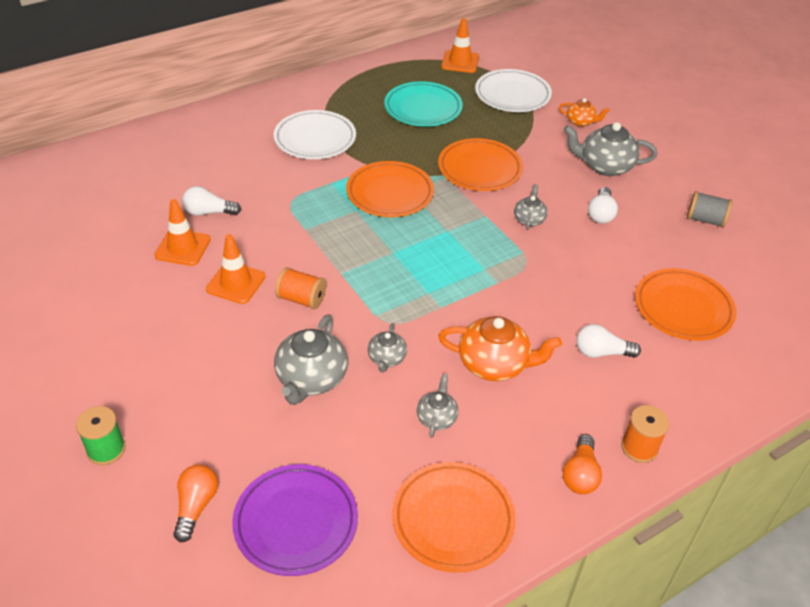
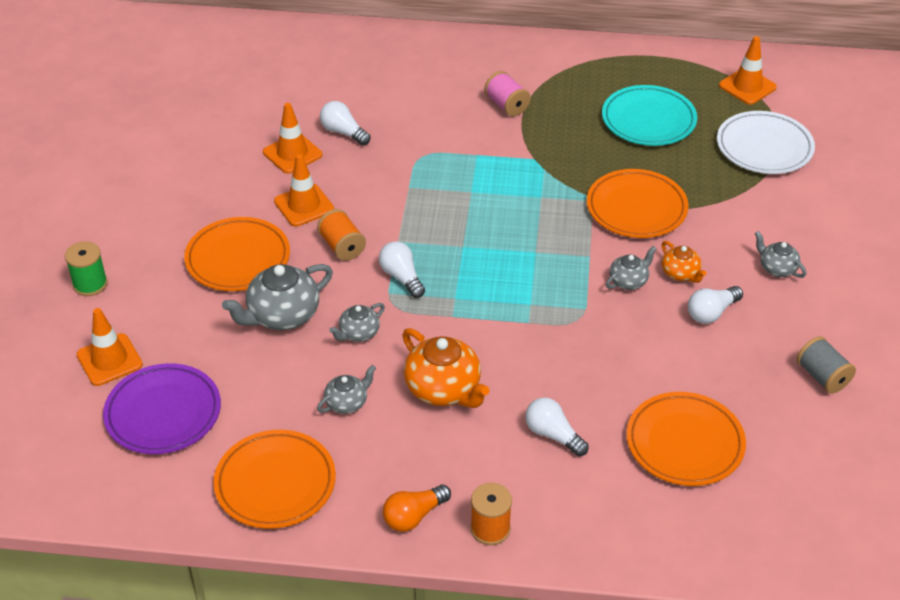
camera: 40 degrees right, 0 degrees up
(196, 506) = (109, 360): orange light bulb -> orange traffic cone
(315, 139) = (506, 105): white plate -> pink spool
(373, 298) = (401, 277): none -> white light bulb
(390, 193) = (520, 190): orange plate -> orange plate (238, 259)
(581, 122) = (808, 210): orange teapot -> orange teapot (680, 273)
(604, 166) = (777, 268): grey teapot -> grey teapot, size x0.56

